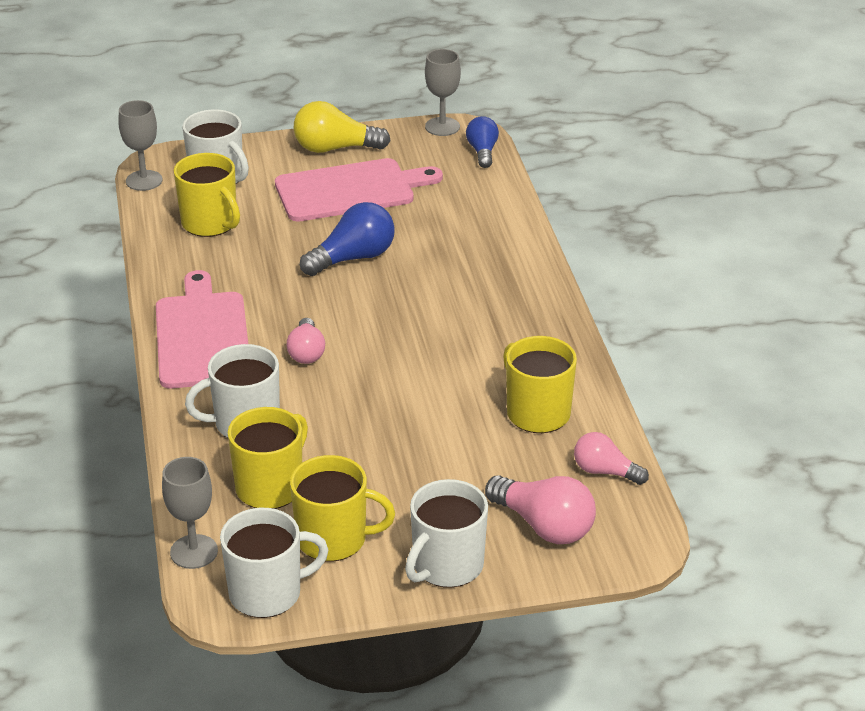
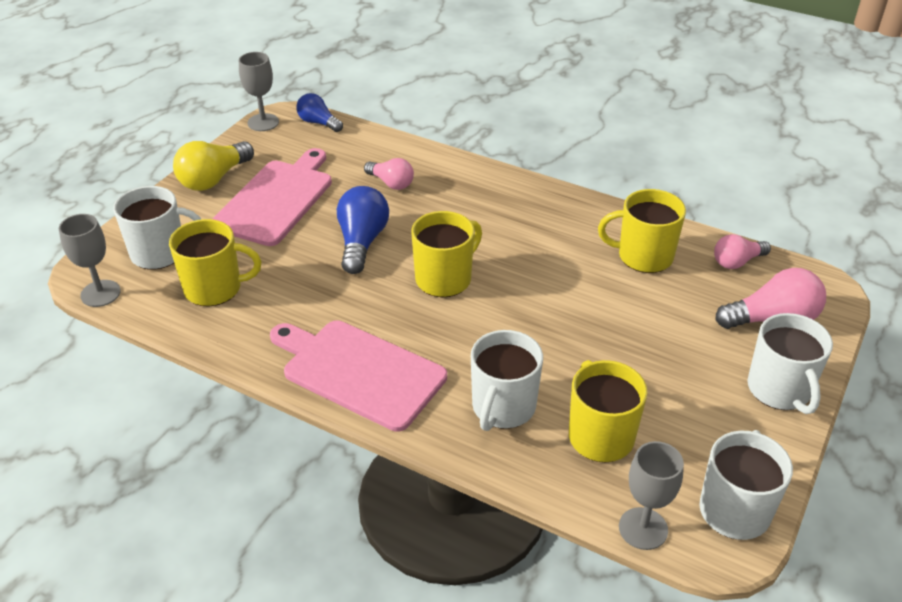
camera: 50 degrees left, 5 degrees up
(306, 352) = (449, 326): pink light bulb -> pink light bulb (391, 183)
(333, 539) = (698, 434): yellow mug -> yellow mug (444, 279)

